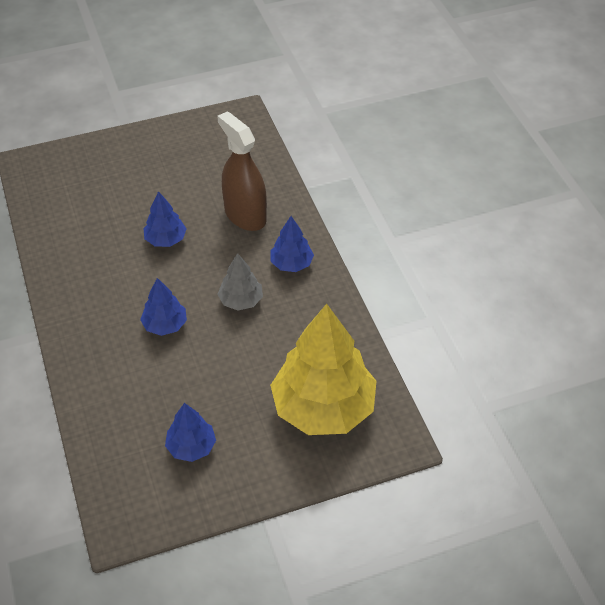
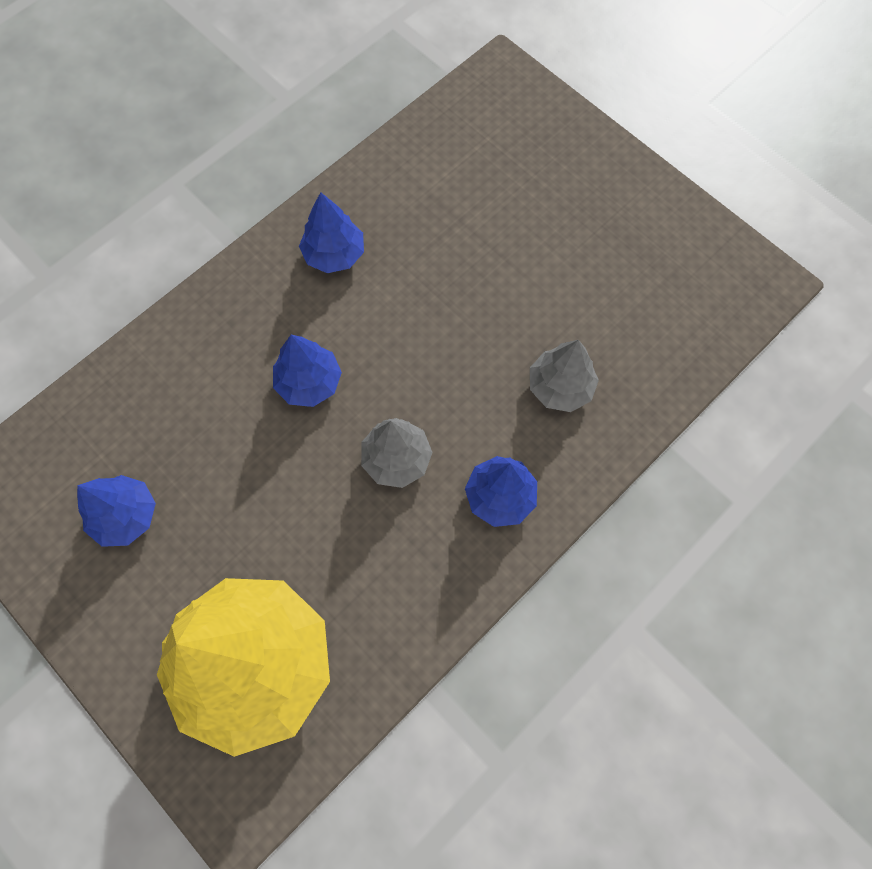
camera: 65 degrees right, 20 degrees up
(166, 239) = (458, 307): blue tree -> blue tree (334, 254)
(245, 215) = (560, 387): brown spray bottle -> grey tree

